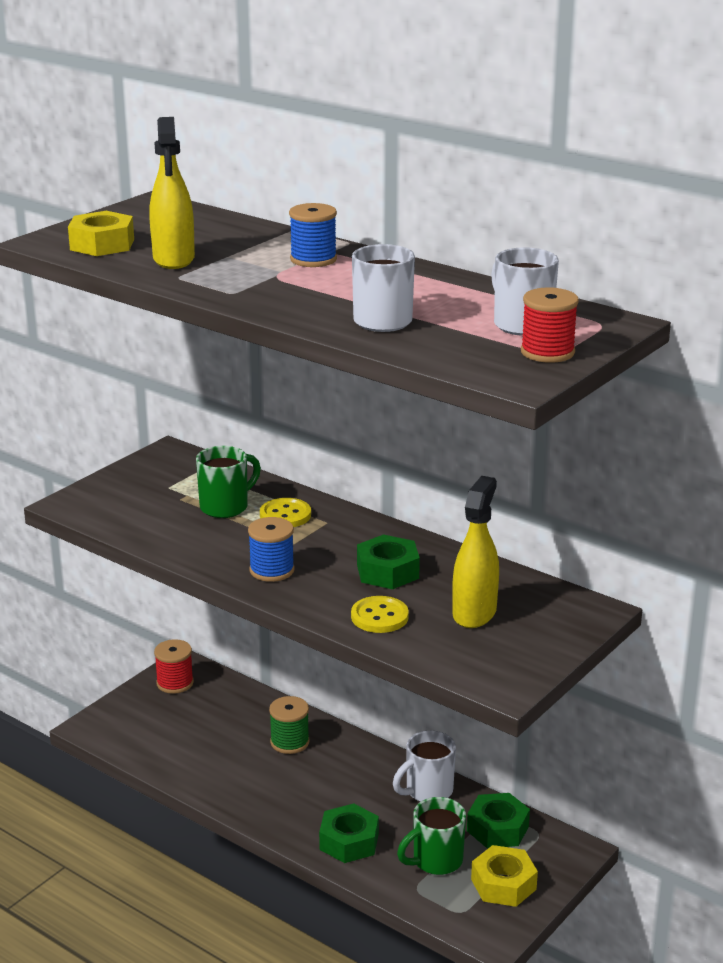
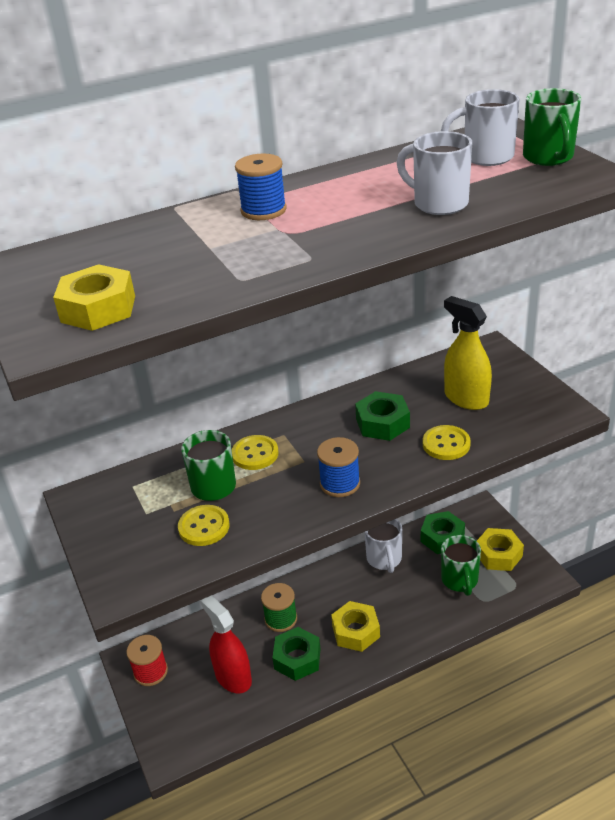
camera: 60 degrees left, 10 degrees up
(167, 518) = (204, 527): none -> yellow button
(174, 259) = (189, 275): yellow spray bottle -> none
(197, 735) = (233, 677): none -> red spray bottle
(305, 800) = (356, 631): none -> yellow nut
(349, 841) = (416, 621): green nut -> green nut (297, 659)
(547, 352) = (548, 158): red spool -> green mug

